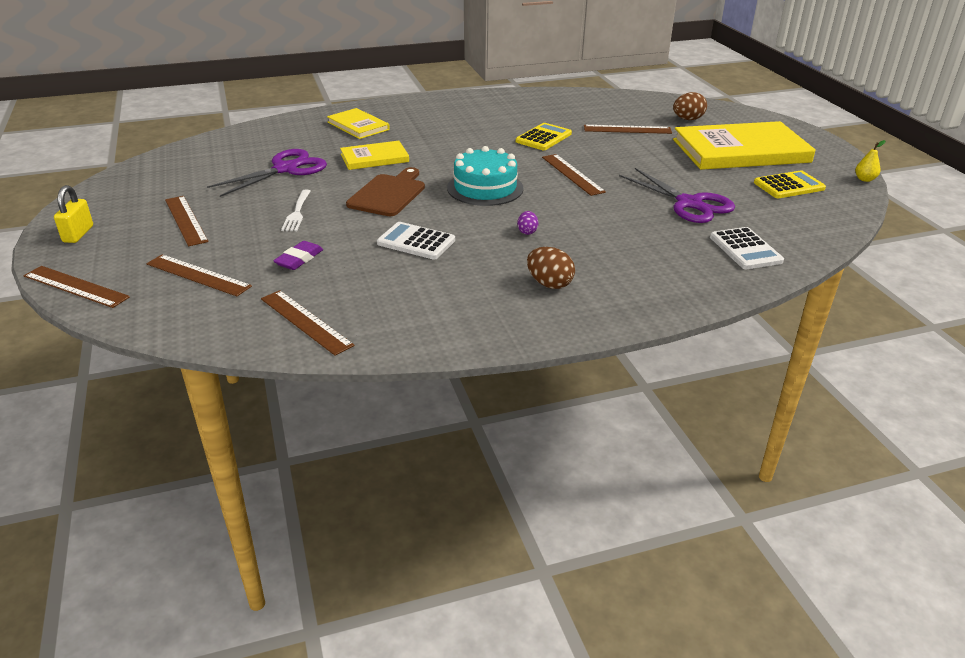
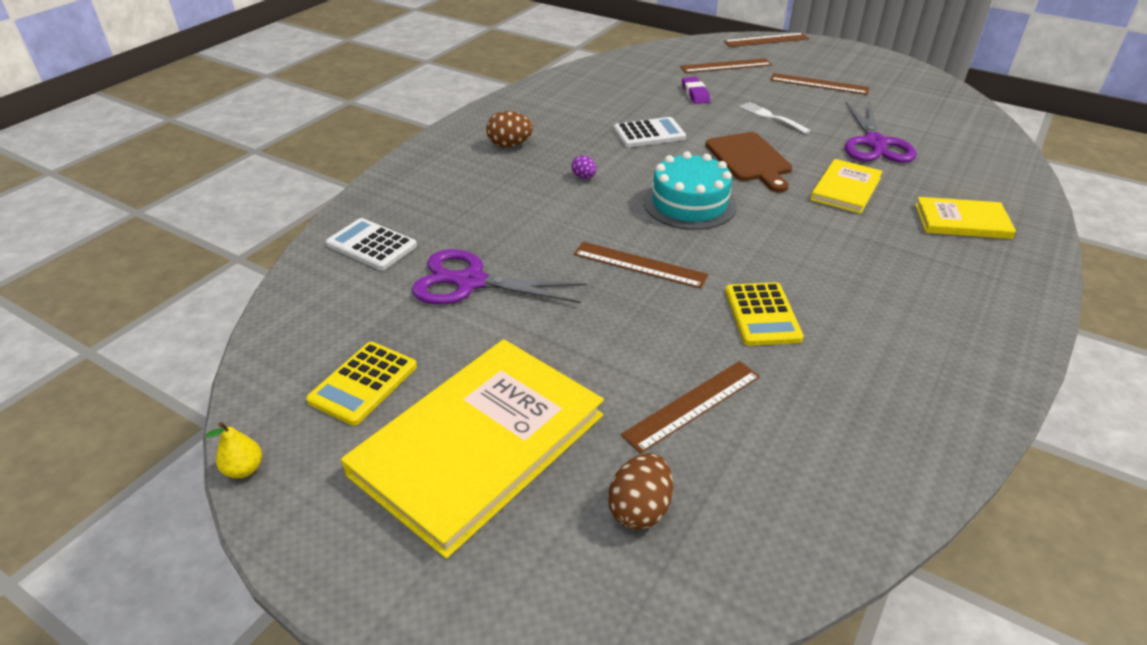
camera: 140 degrees right, 5 degrees up
(78, 234) = (845, 55): yellow padlock -> none
(306, 321) = (618, 71): brown ruler -> none

